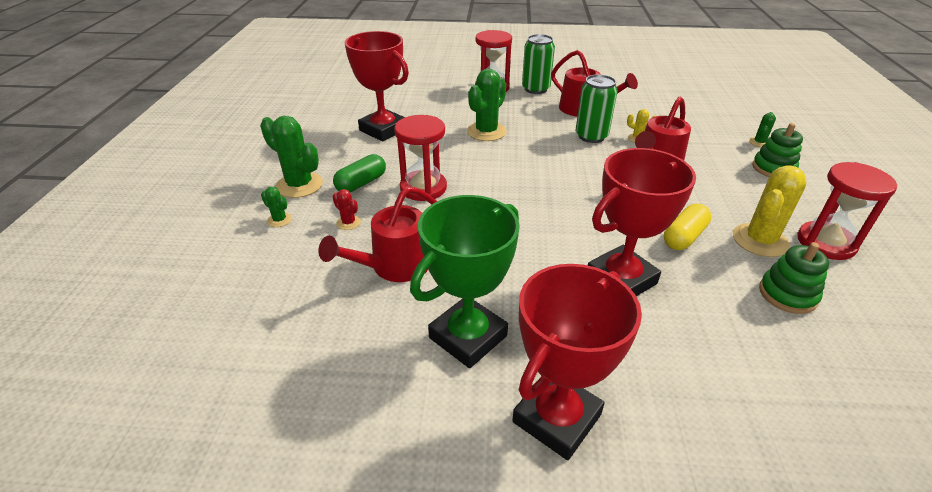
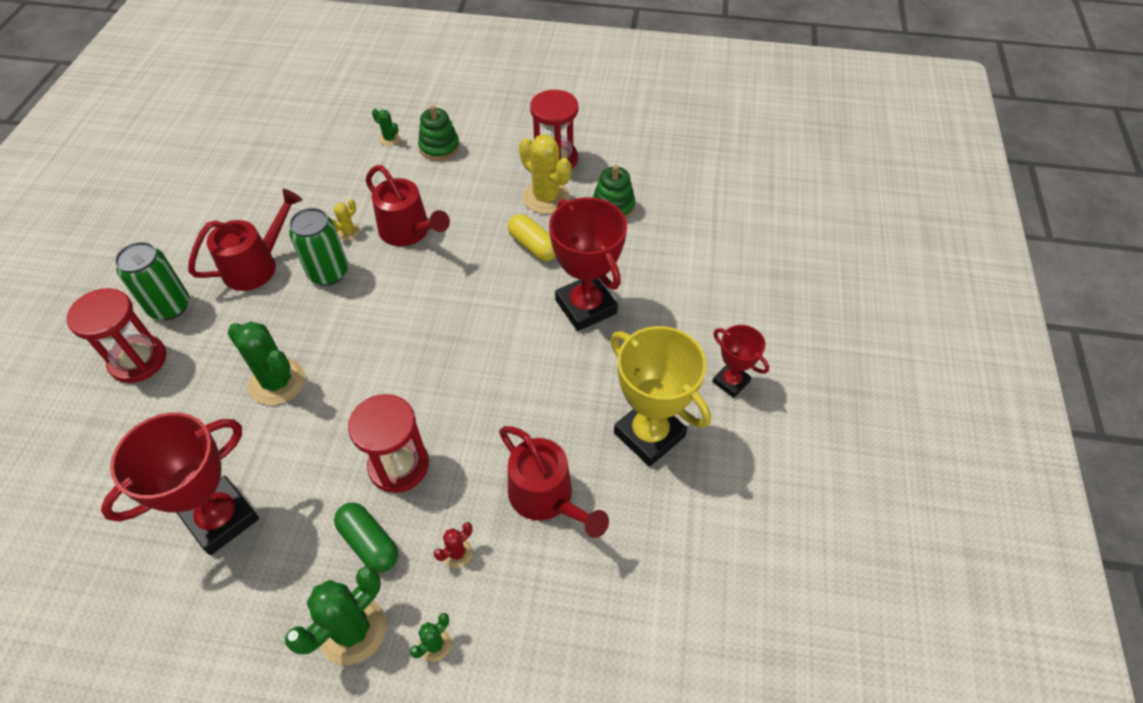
camera: 85 degrees left, 15 degrees up
(468, 337) = (649, 434): green trophy -> yellow trophy
(557, 418) = (731, 382): red trophy -> red trophy, size x0.55

